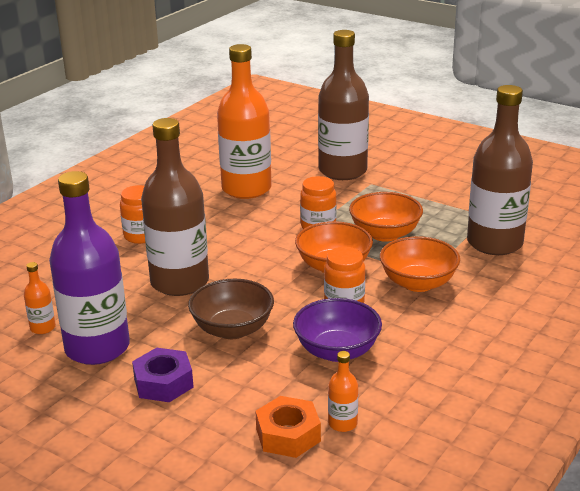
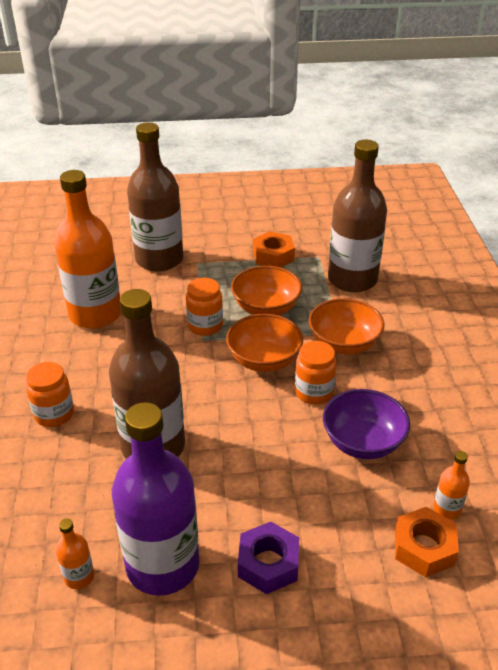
camera: 40 degrees left, 10 degrees up
(232, 329) = (258, 470): brown bowl -> none
(444, 201) = (273, 256): none -> orange nut

